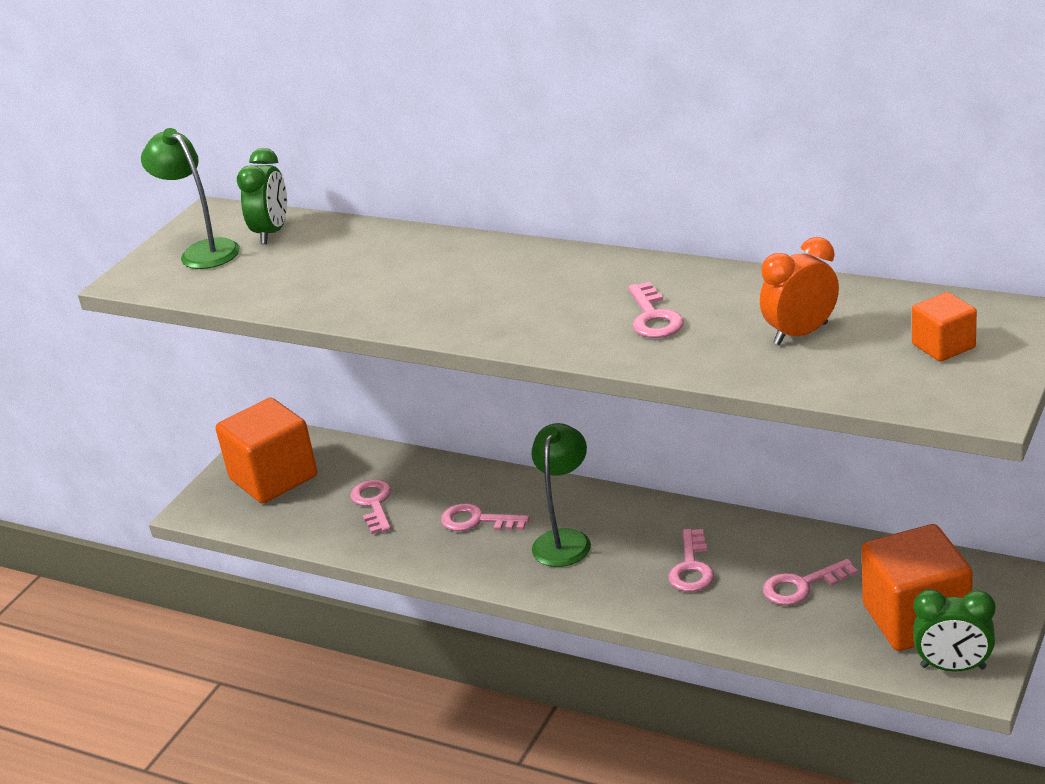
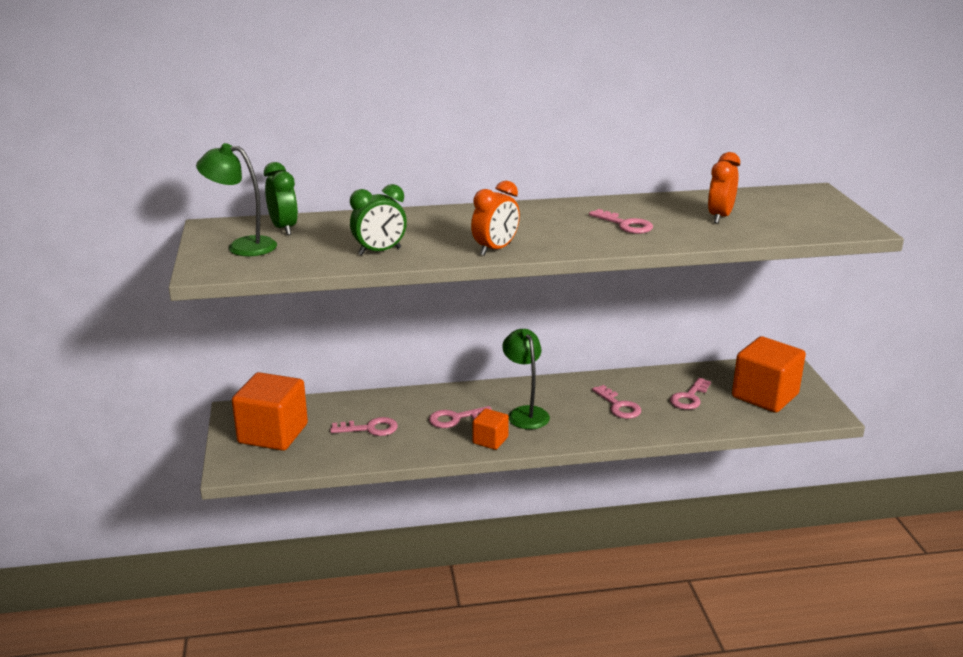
camera: 40 degrees left, 5 degrees down
(373, 503) = (370, 428): pink key -> pink key turned 135 degrees clockwise
(443, 321) = (495, 249): none -> orange clock
(943, 346) = (800, 209): orange cube -> orange cube (490, 440)
(953, 667) = (810, 411): green clock -> green clock (379, 251)

